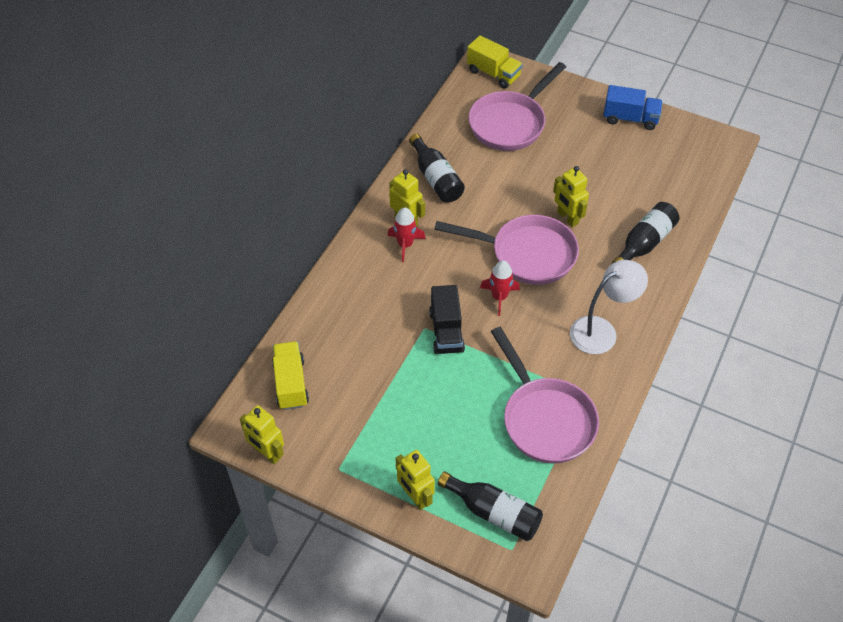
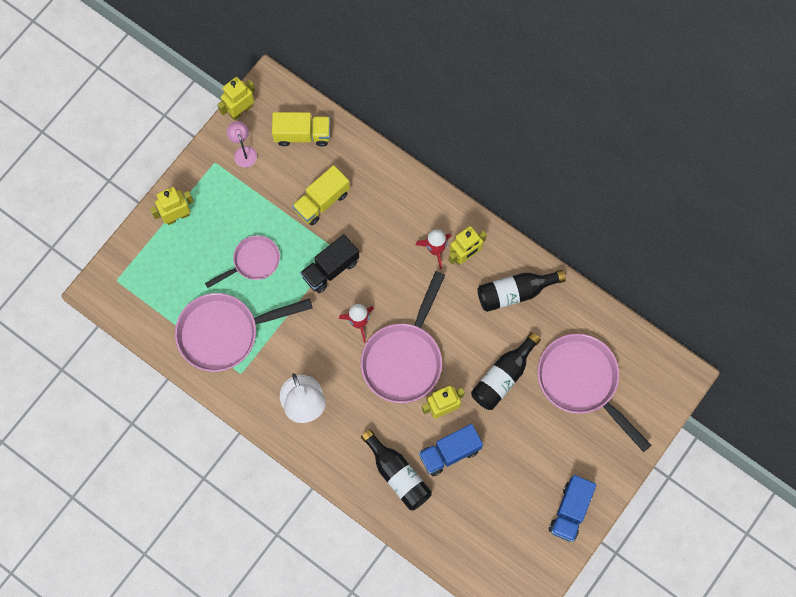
camera: 100 degrees right, 20 degrees up
(321, 440) = (244, 152): none -> pink lamp
(446, 331) = (330, 269): black truck -> black truck turned 45 degrees counterclockwise
(455, 406) = (253, 262): none -> pink pan
(493, 74) = (660, 380): yellow truck -> yellow truck (321, 201)
(494, 512) = (150, 273): black bottle -> black bottle (503, 376)
(608, 207) = (449, 452): none -> blue truck

